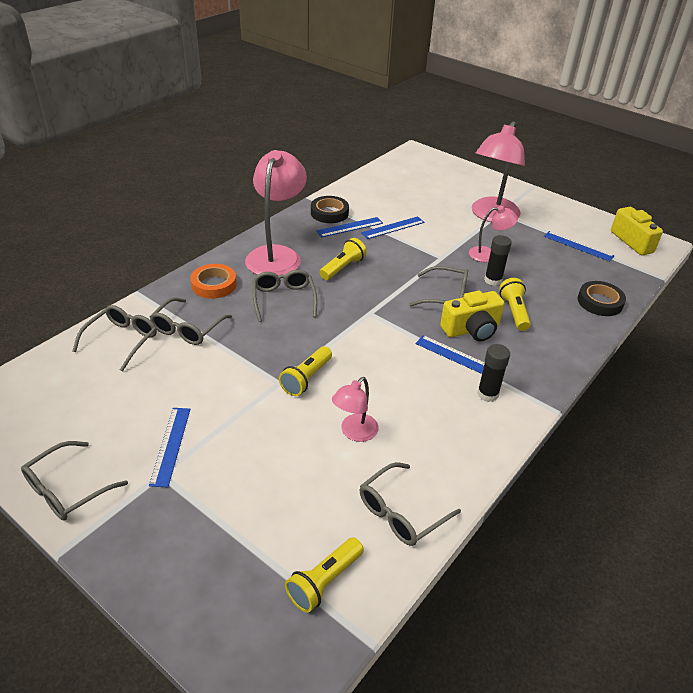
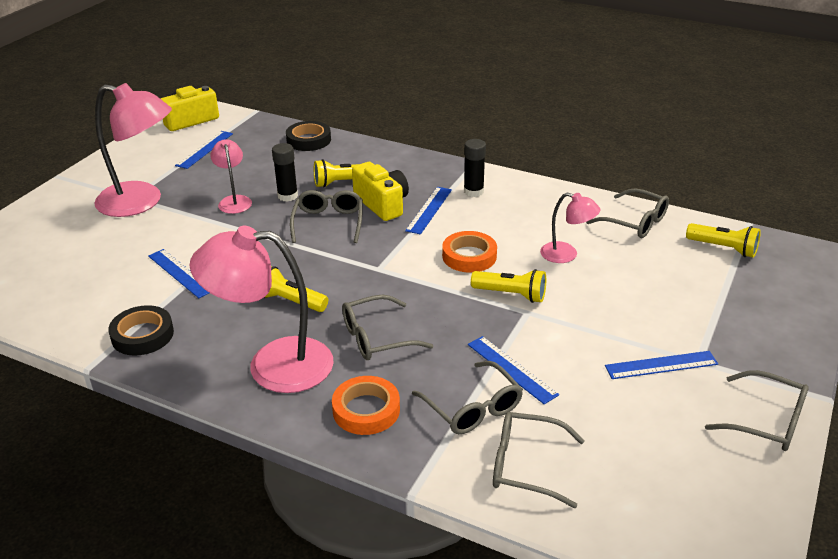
camera: 100 degrees left, 5 degrees down
(187, 329) = (473, 408): grey glasses -> grey glasses turned 45 degrees clockwise
(349, 227) = (183, 310): blue ruler -> blue ruler (511, 369)
(372, 366) = (469, 256): none -> orange tape

